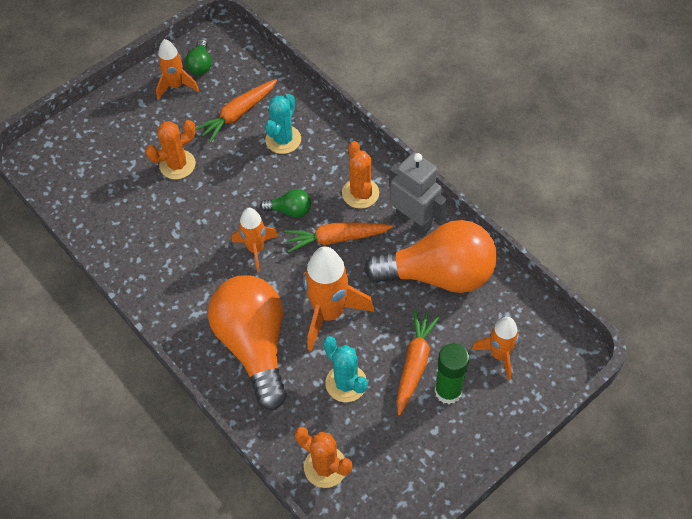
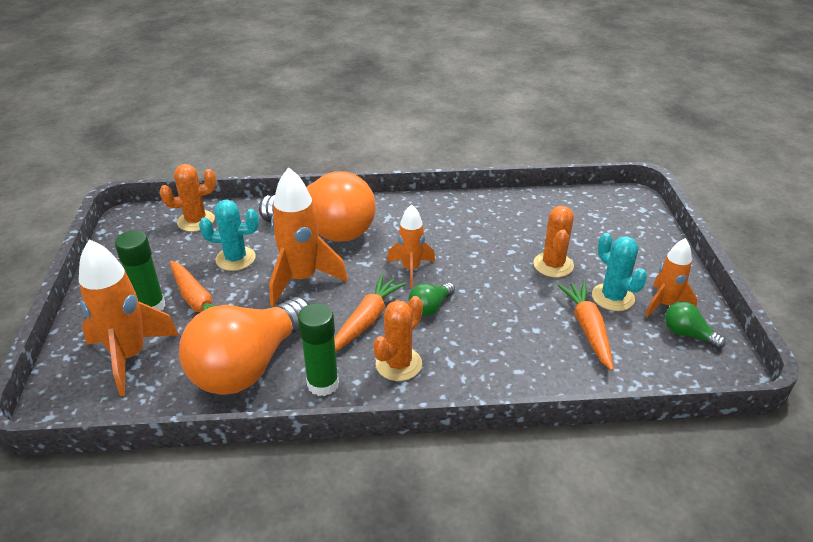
camera: 125 degrees right, 20 degrees down
(283, 139) = (523, 344): turquoise cactus -> turquoise cactus (612, 297)
(360, 193) = (398, 364): orange cactus -> orange cactus turned 75 degrees counterclockwise
(414, 221) = (323, 384): grey robot -> green glue stick
(499, 355) = (129, 356): orange rocket -> orange rocket, size x1.63

